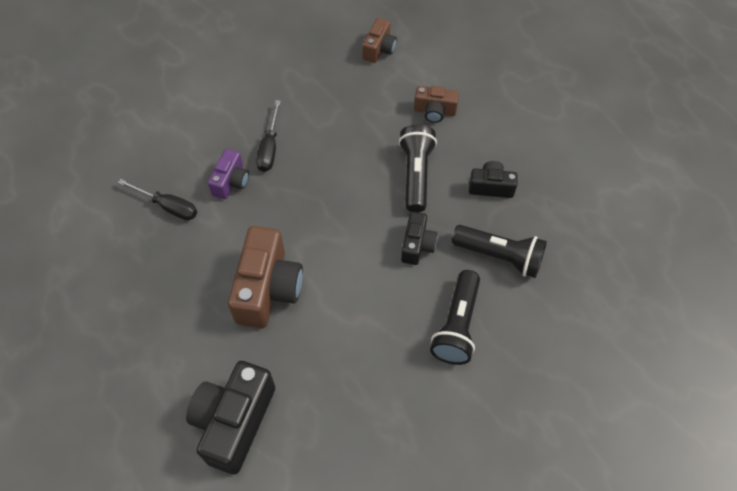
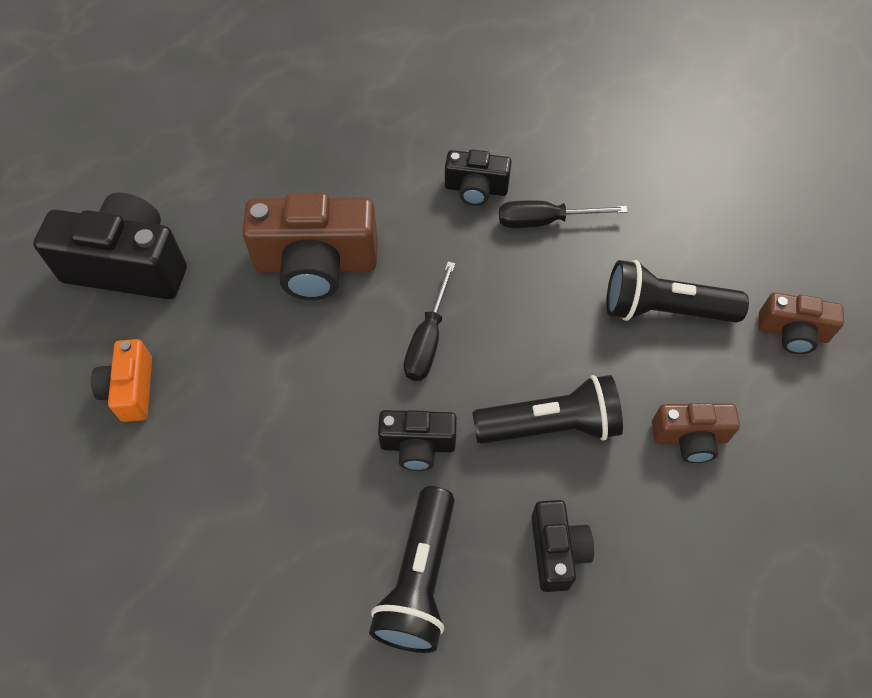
camera: 80 degrees right, 0 degrees up
(168, 206) = (421, 132): black screwdriver -> black screwdriver (428, 340)
(231, 181) = (476, 189): purple camera -> black camera
(344, 419) = (131, 389): none -> orange camera
(434, 111) = (689, 438): brown camera -> brown camera turned 90 degrees counterclockwise
(457, 325) = (284, 523): black flashlight -> black flashlight (664, 309)

